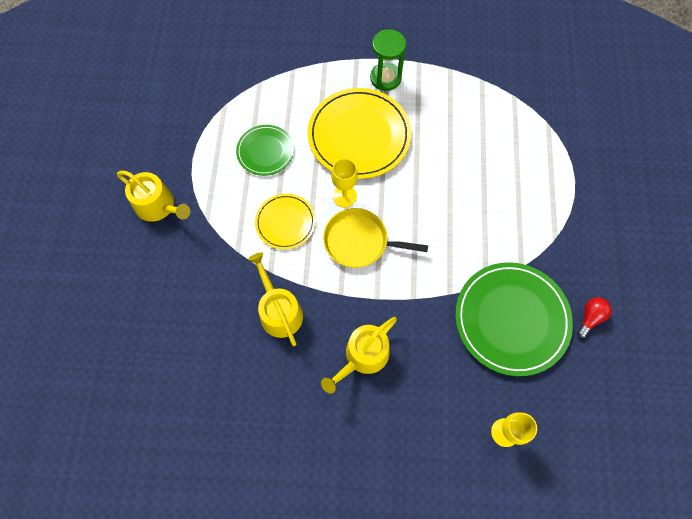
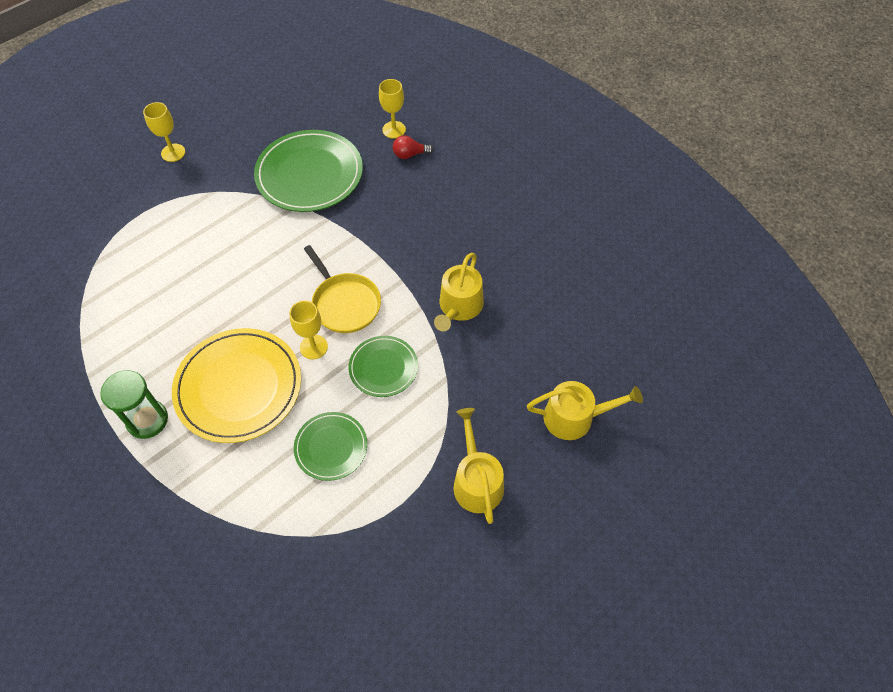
camera: 135 degrees left, 10 degrees down
(285, 222) = (383, 368): yellow plate -> green plate
(363, 356) = (432, 231): yellow watering can -> yellow watering can (575, 417)
(590, 317) = (262, 137): red light bulb -> red light bulb (410, 154)
(628, 241) = (173, 153): none -> yellow goblet

